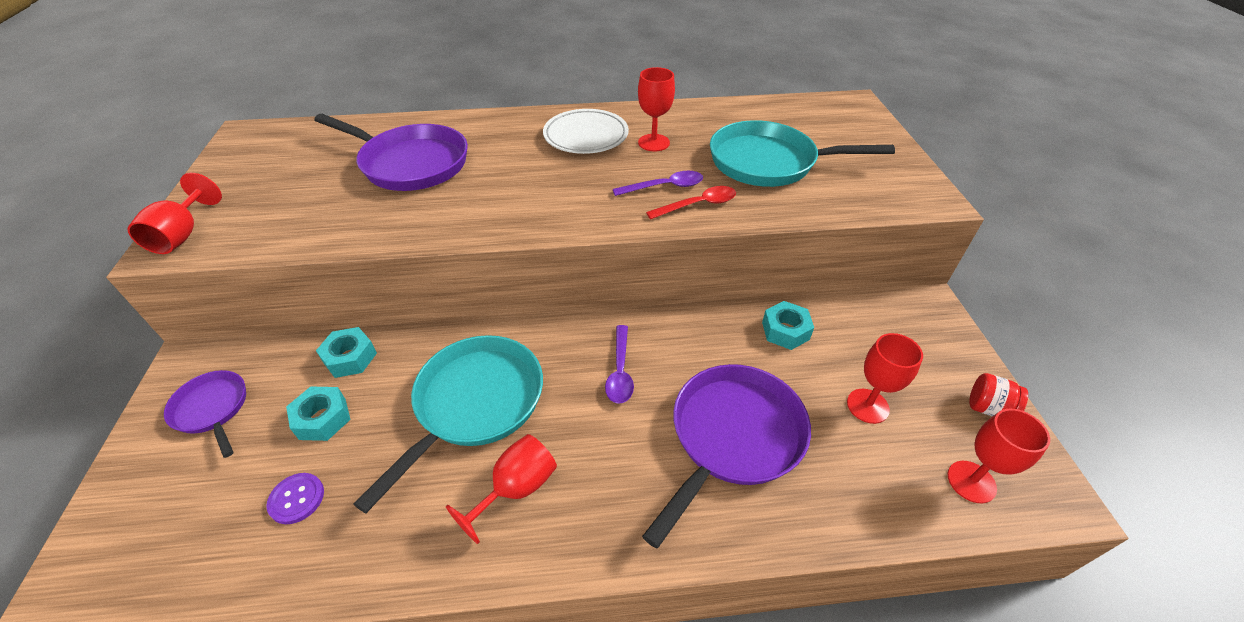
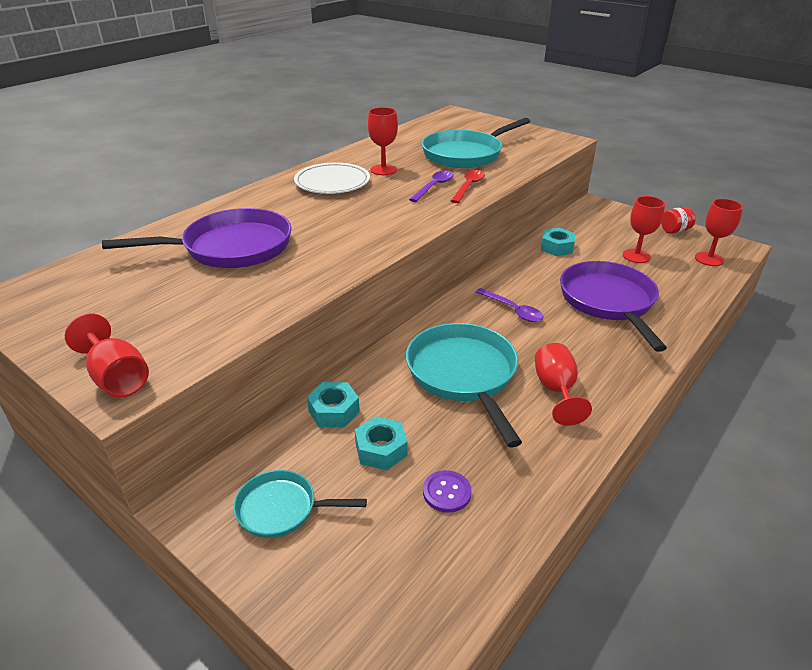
camera: 45 degrees left, 10 degrees down
(212, 409) = (282, 509): purple pan -> turquoise pan

